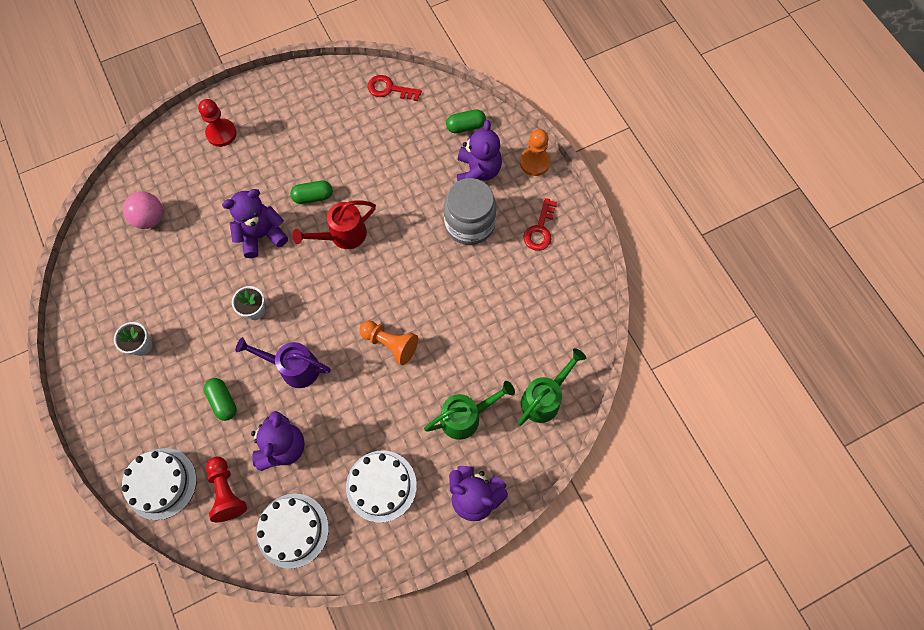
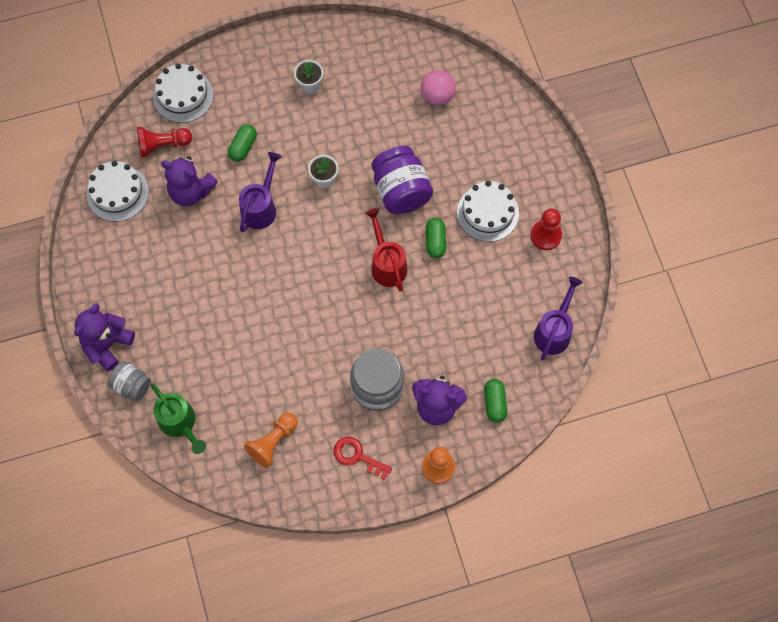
camera: 100 degrees right, 0 degrees up
(221, 133) = (523, 163): red pawn -> red pawn (545, 235)
(223, 401) = (243, 147): green capsule -> green capsule turned 45 degrees counterclockwise
(261, 235) = (401, 191): purple teddy bear -> purple jar
(381, 486) = (136, 267): white cake -> white cake (487, 213)
(389, 89) = (554, 331): red key -> purple watering can
(390, 344) = (265, 293): orange pawn -> orange pawn (273, 442)
(466, 417) = (179, 349): green watering can -> none
(514, 457) = (132, 385): none -> grey jar

